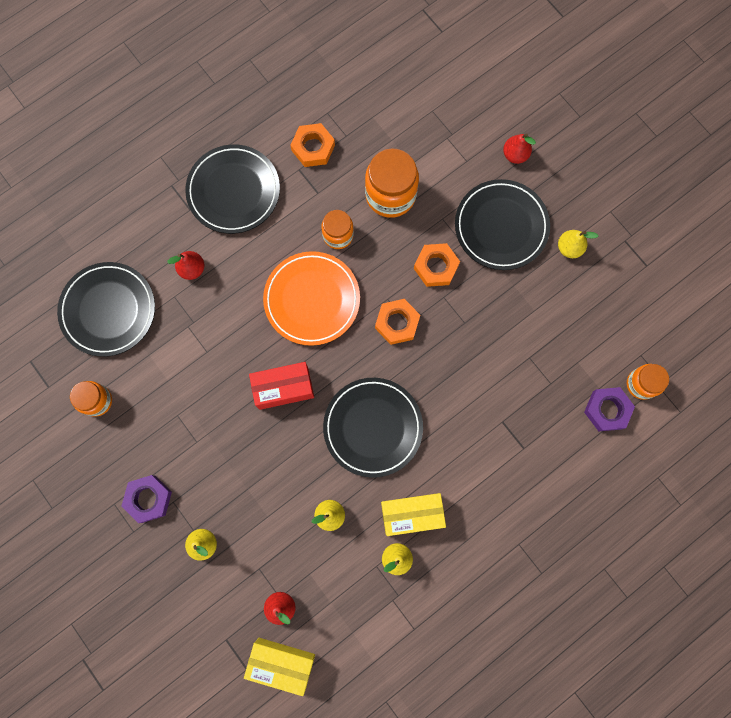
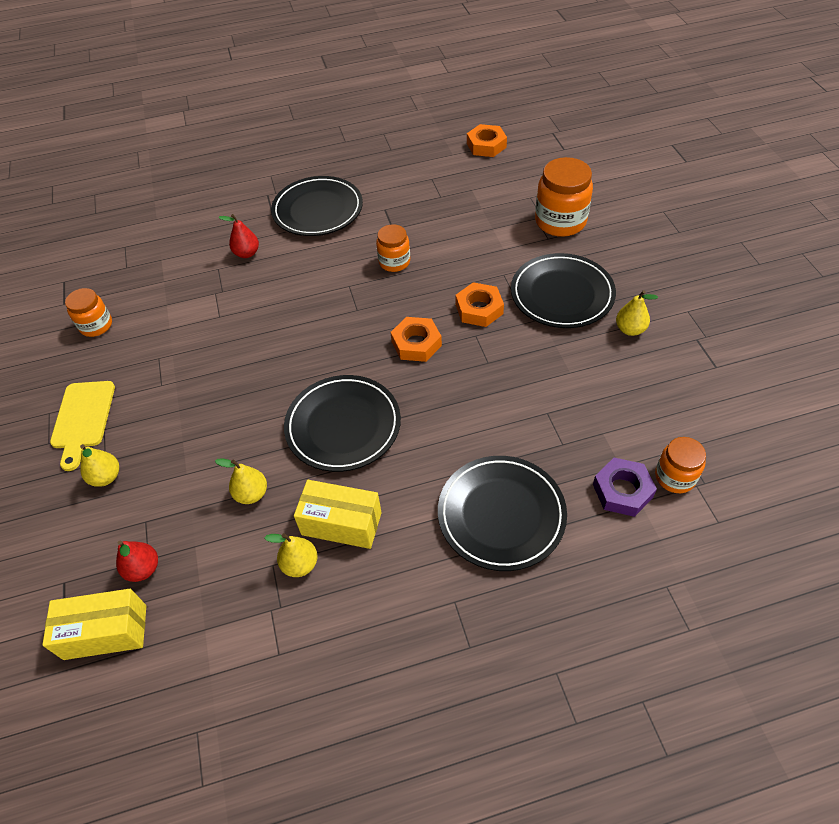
camera: 25 degrees right, 25 degrees down
(108, 310) = (155, 263): black plate -> black plate (501, 515)
(148, 499) = (83, 419): purple nut -> yellow cutting board
(282, 662) = (105, 632): yellow box -> yellow box turned 45 degrees counterclockwise
(283, 388) = (272, 365): red box -> none
(312, 299) = (342, 303): orange plate -> none
(313, 148) = (406, 198): orange nut -> orange nut (486, 145)
(390, 195) = (460, 245): orange jar -> orange jar (560, 221)
(515, 155) = (599, 244): red pear -> none

